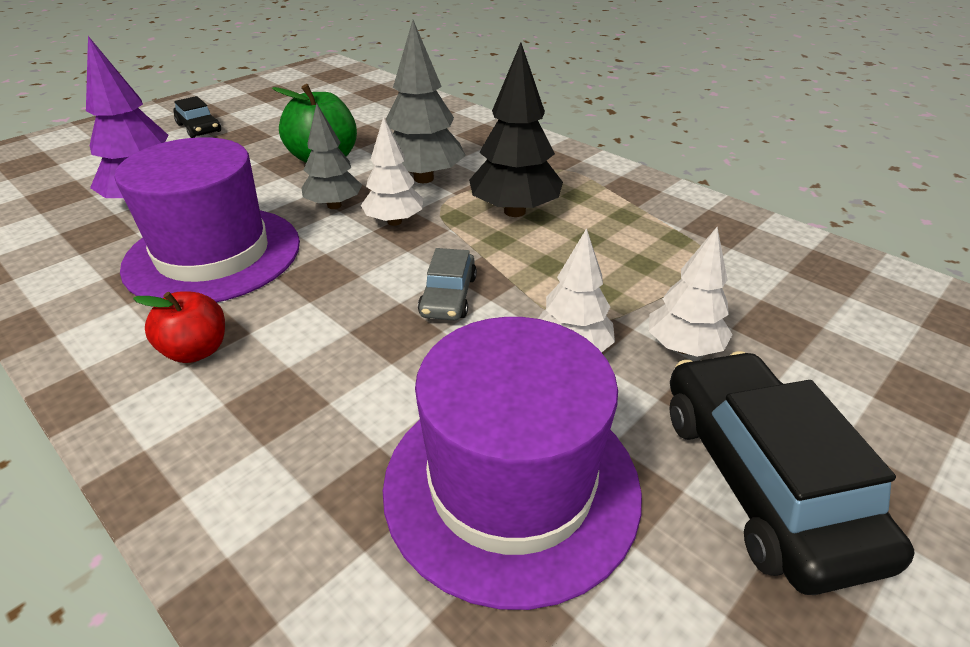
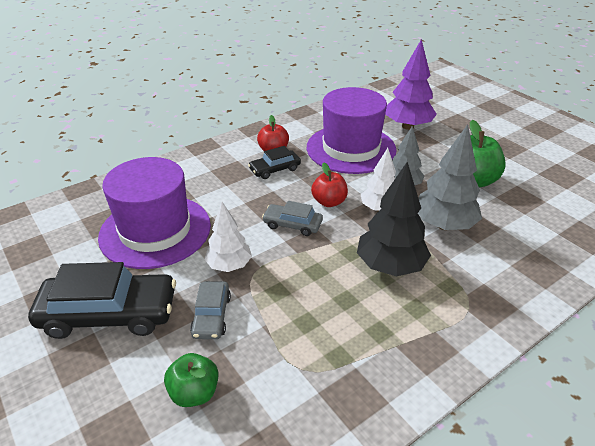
camera: 100 degrees right, 0 degrees up
(199, 128) = (515, 130): black car -> black car (275, 169)
(381, 265) = (329, 202): none -> red apple
(683, 347) = (211, 316): white tree -> grey car
(810, 336) = (194, 393): none -> green apple

